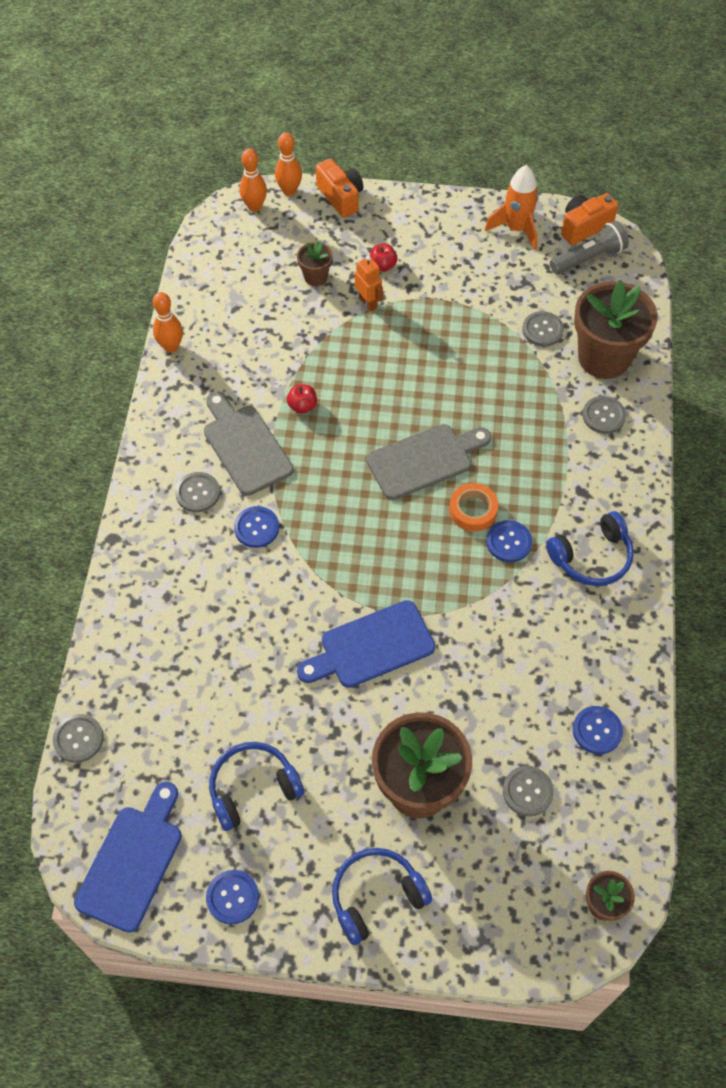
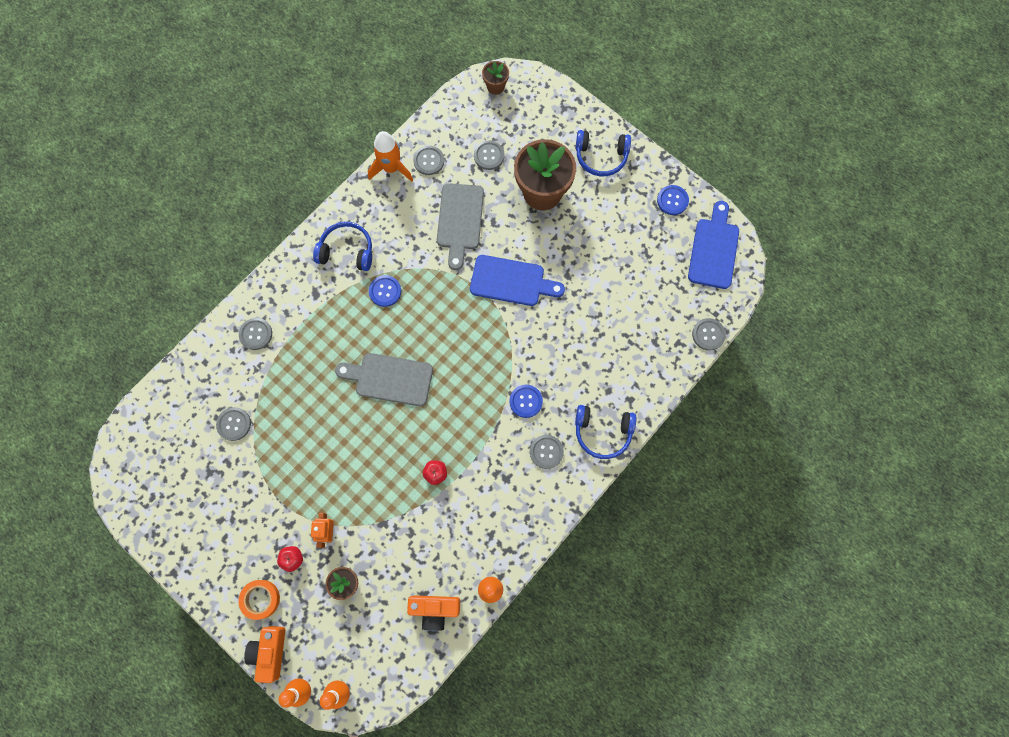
camera: 145 degrees left, 15 degrees up
(132, 861) = (714, 249): blue cutting board -> blue cutting board turned 135 degrees clockwise
(245, 446) = (494, 467): grey cutting board -> grey cutting board (460, 221)
(253, 788) = (628, 246): blue headphones -> blue headphones (602, 432)
(473, 510) = (388, 325): orange tape -> orange tape (260, 599)
(516, 229) = (173, 524): orange rocket -> orange rocket (391, 168)
(584, 227) = (126, 491): orange camera -> orange camera (435, 609)
(589, 258) = (149, 461): grey flashlight -> none
(597, 730) = (429, 161): blue button -> grey button
(604, 358) = (216, 375): brown flower pot -> none

